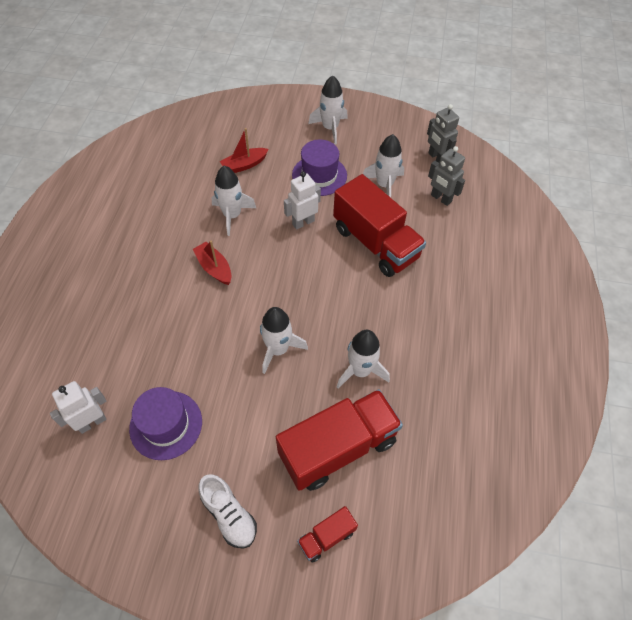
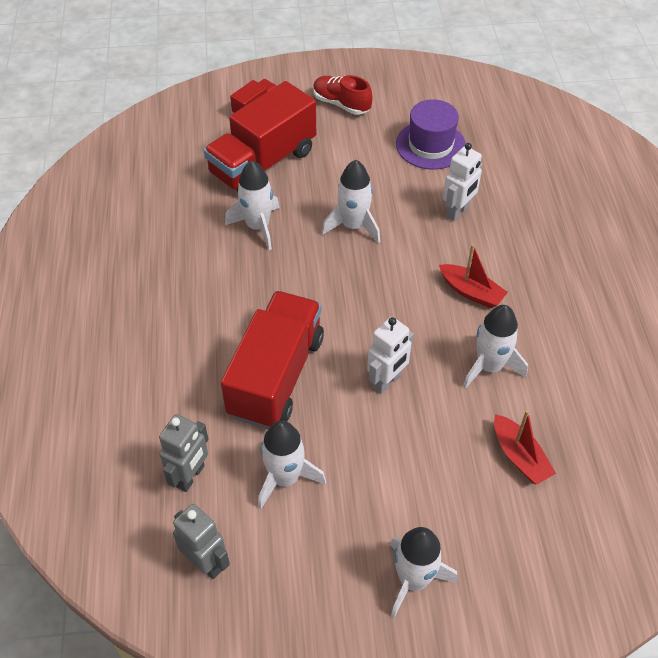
camera: 165 degrees right, 5 degrees down
(92, 422) = (498, 133): white robot -> white robot (457, 212)
(229, 515) = (341, 104): white shoe -> red shoe
(244, 165) = (519, 456): red boat -> red boat turned 105 degrees clockwise
(319, 175) = (394, 469): purple hat -> none
(375, 243) = (276, 376): red truck -> red truck turned 75 degrees clockwise
(440, 198) = (190, 476): grey robot -> grey robot turned 90 degrees clockwise

